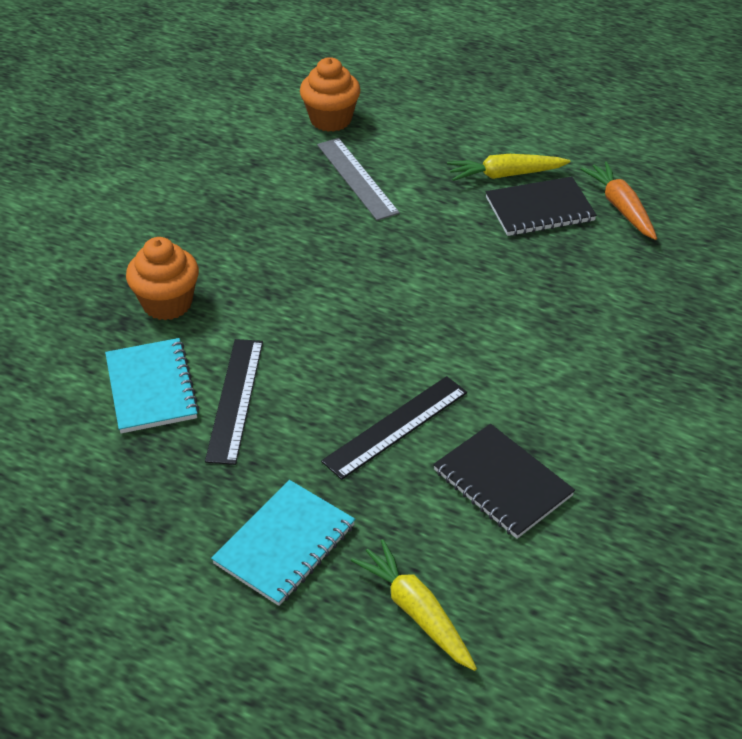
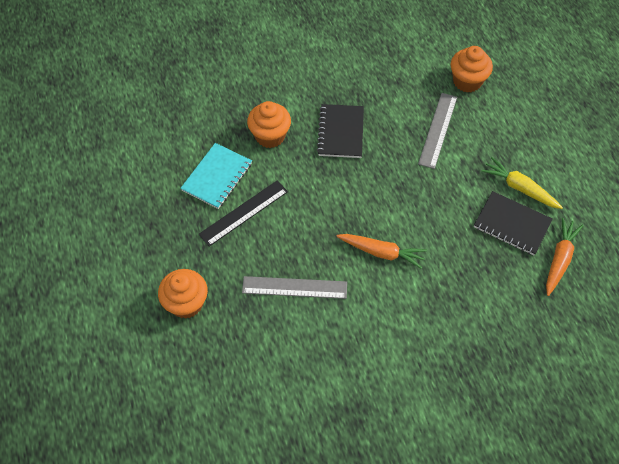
camera: 45 degrees right, 15 degrees up
(285, 544) = (186, 303): turquoise notebook -> orange cupcake
(396, 426) = (294, 287): black ruler -> grey ruler
(416, 611) = (201, 383): yellow carrot -> none
(446, 323) = (382, 252): none -> orange carrot
(502, 483) = (306, 358): black notebook -> black notebook (340, 132)

